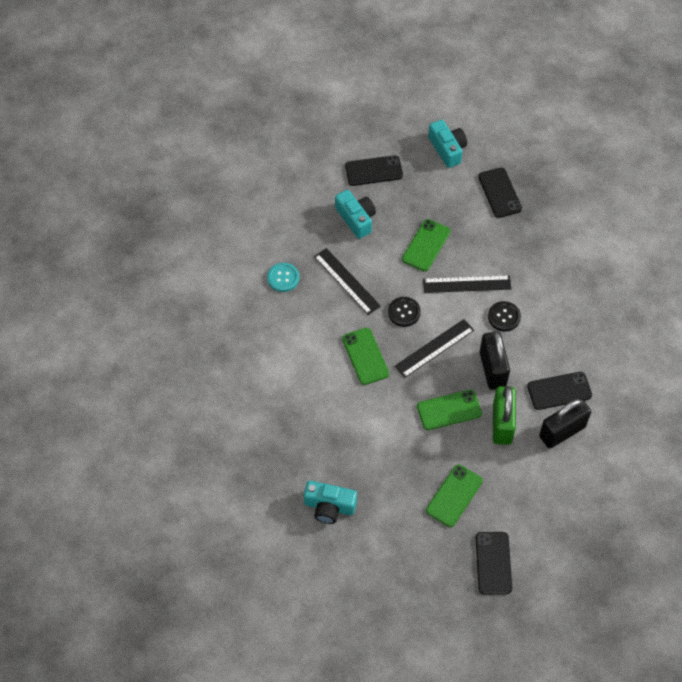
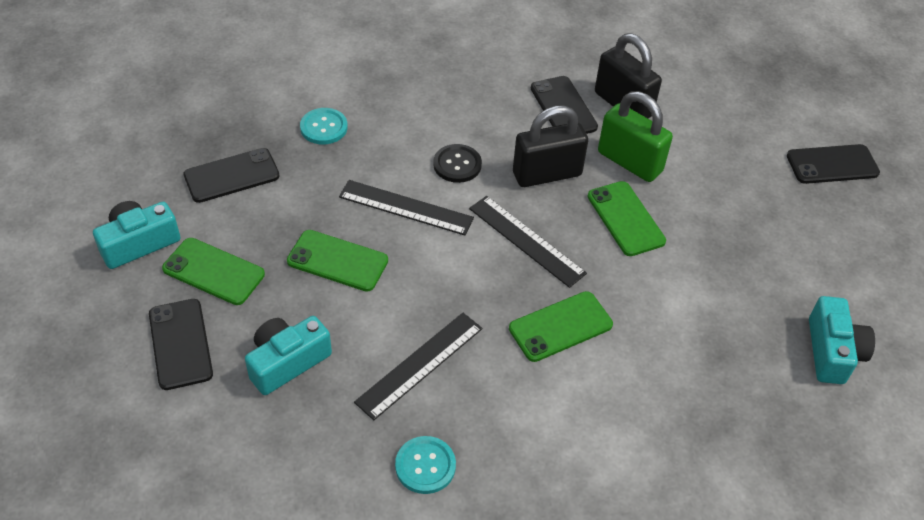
camera: 100 degrees left, 10 degrees down
(404, 312) = (469, 282): black button -> none
(454, 496) = (755, 207): green phone -> green phone (213, 271)
(467, 284) = (405, 208): black ruler -> black ruler turned 60 degrees counterclockwise
(502, 424) = (629, 162): green padlock -> green padlock turned 45 degrees clockwise
(542, 243) = (324, 127): none -> turquoise button

